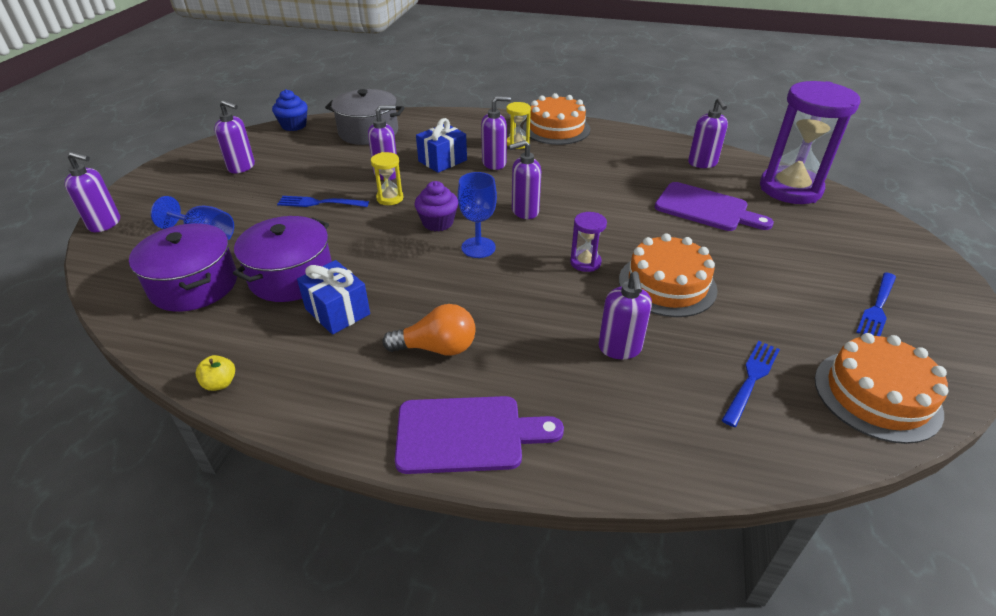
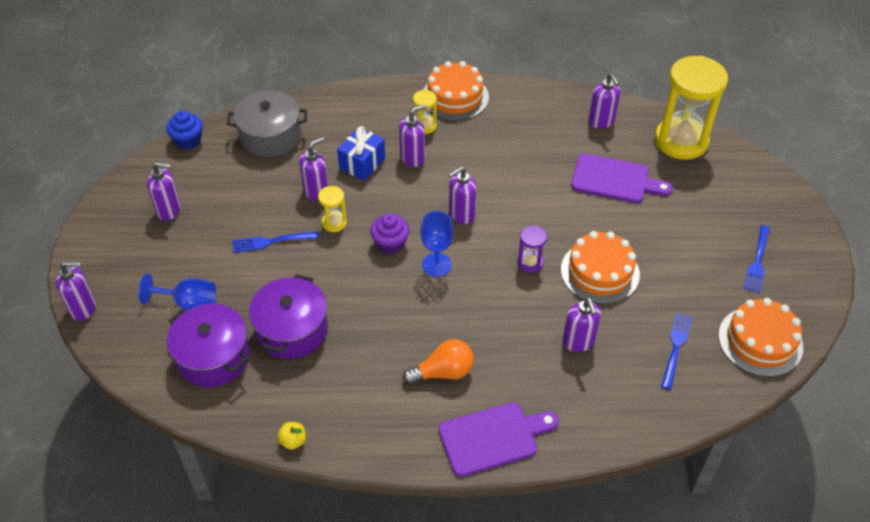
camera: 15 degrees left, 10 degrees up
(337, 311) = (349, 356): blue gift -> none
(790, 189) = (681, 141): purple hourglass -> yellow hourglass

